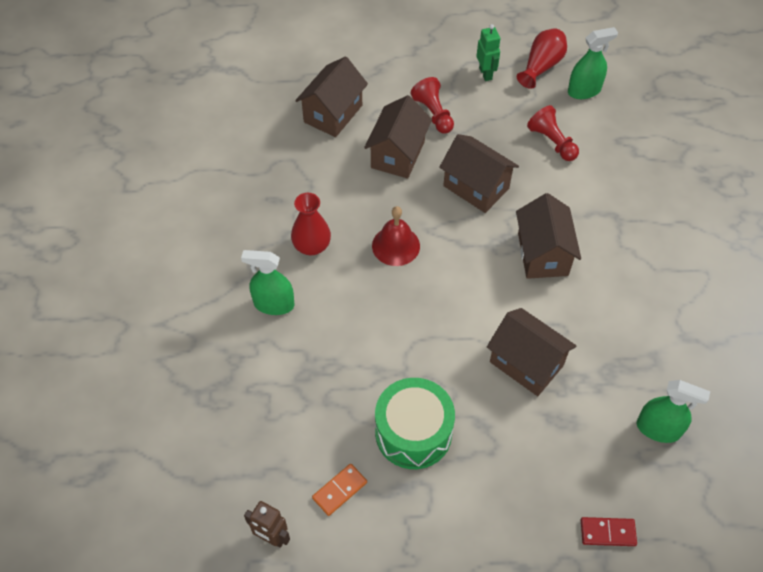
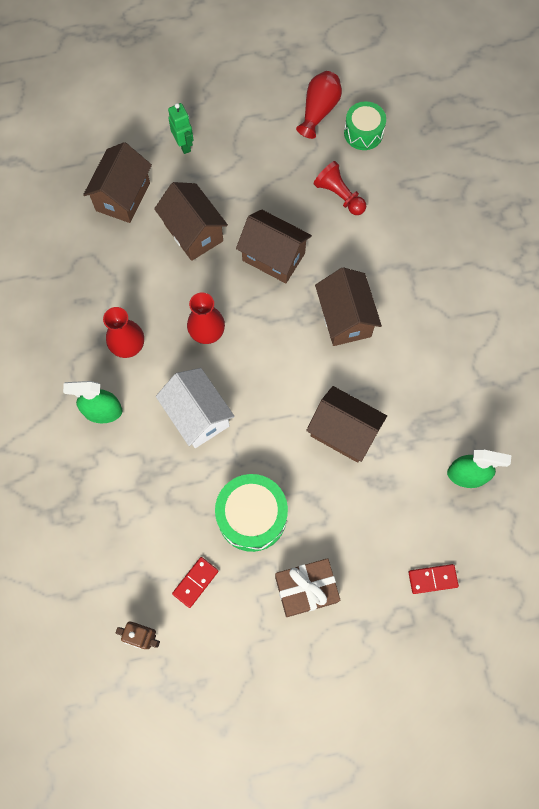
camera: 10 degrees left, 15 degrees up
(340, 490) = (195, 582): orange domino -> red domino
(372, 323) = (197, 416): none -> white house
(396, 245) = (207, 331): red bell -> red vase
(398, 154) = (193, 232): brown house -> brown house turned 45 degrees counterclockwise
(433, 114) = (221, 181): red pawn -> none
(461, 519) = (306, 589): none -> brown gift
(485, 73) = (265, 127): green robot -> green robot (184, 145)
(584, 91) = (363, 133): green spray bottle -> green drum

